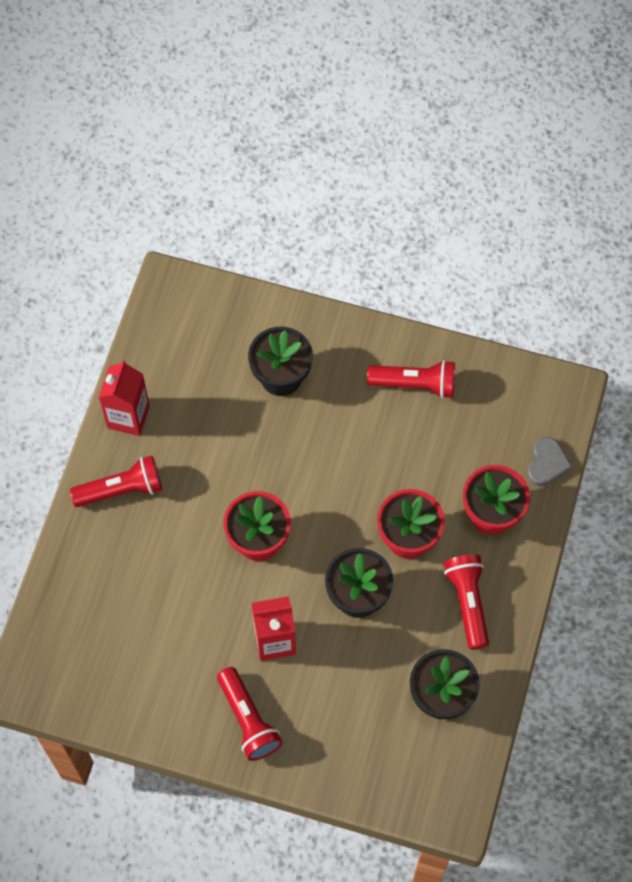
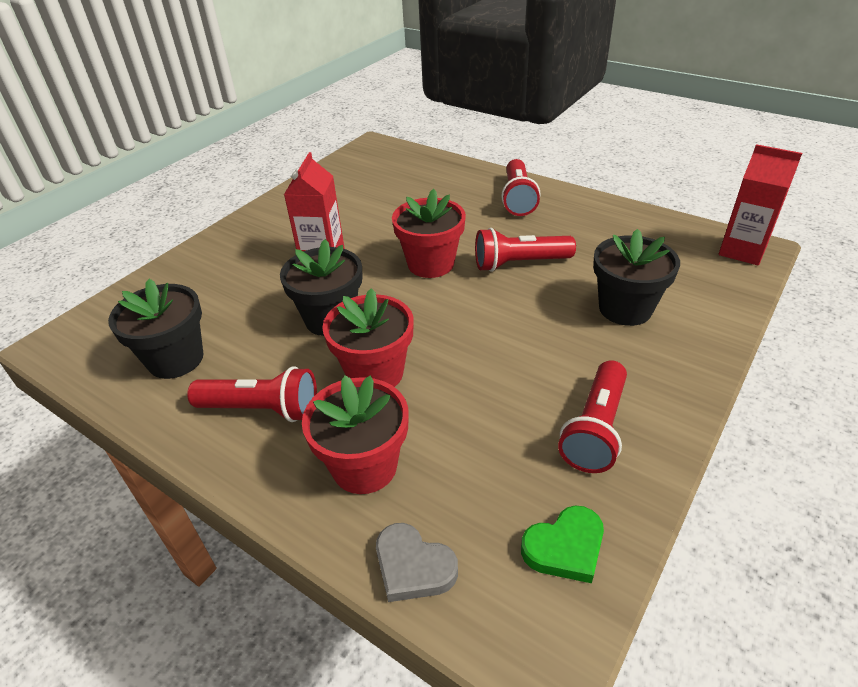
camera: 110 degrees right, 25 degrees down
(128, 417) = (593, 209): red carton -> red carton (742, 251)
(248, 720) = (263, 234): red flashlight -> red flashlight (519, 263)
(507, 390) = (565, 547): none -> green heart

